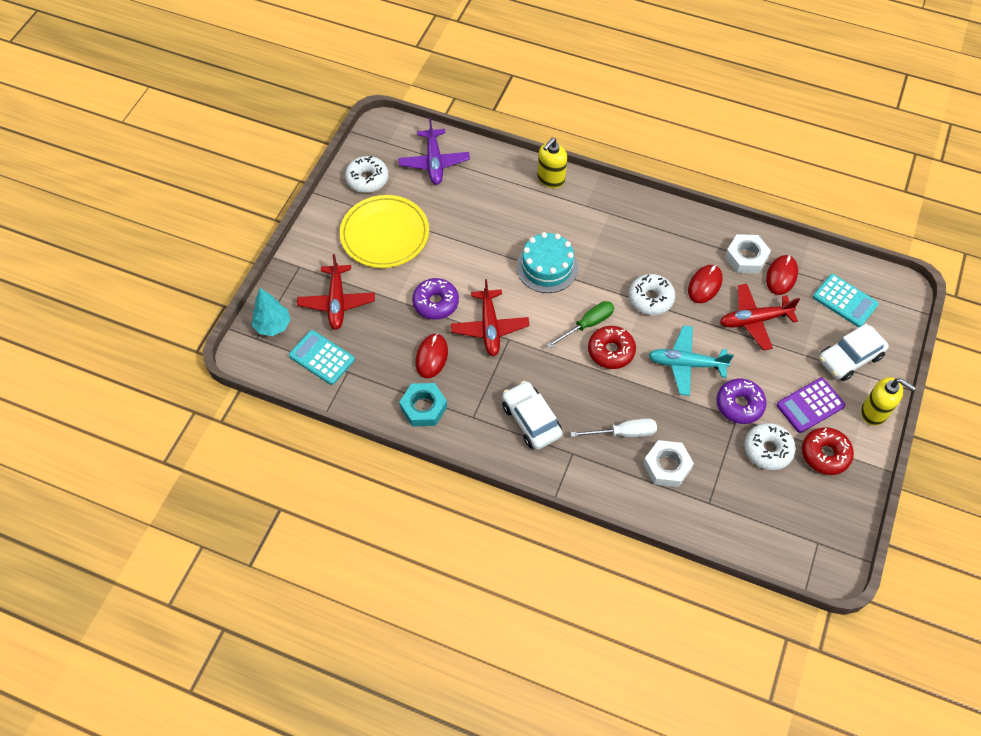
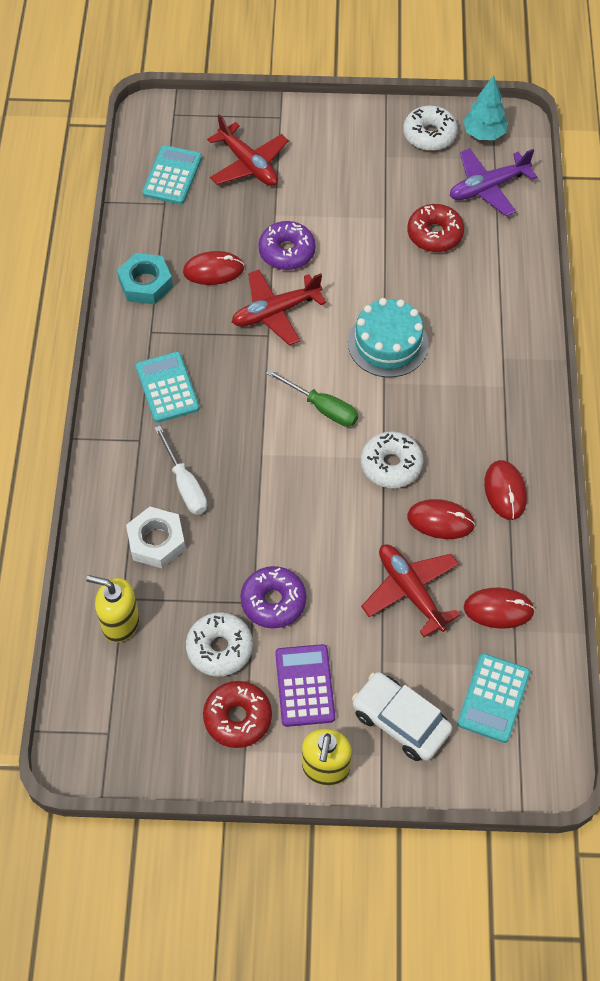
camera: 70 degrees right, 0 degrees up
(273, 326) = (195, 122): turquoise tree -> turquoise tree (483, 134)
(337, 302) = (248, 164): red plane -> red plane turned 105 degrees counterclockwise
(385, 234) = (360, 176): yellow plate -> none
(531, 420) = (167, 388): white car -> turquoise calculator
(550, 179) = (525, 310): yellow soap dispenser -> yellow soap dispenser (120, 623)
(611, 351) = (294, 442): red donut -> red donut (435, 234)
(686, 364) = (309, 528): turquoise plane -> none
(693, 241) = (505, 491): none -> red mouse
(746, 257) = (509, 559): white nut -> none
(810, 405) = (305, 685): purple calculator -> purple calculator turned 45 degrees clockwise

